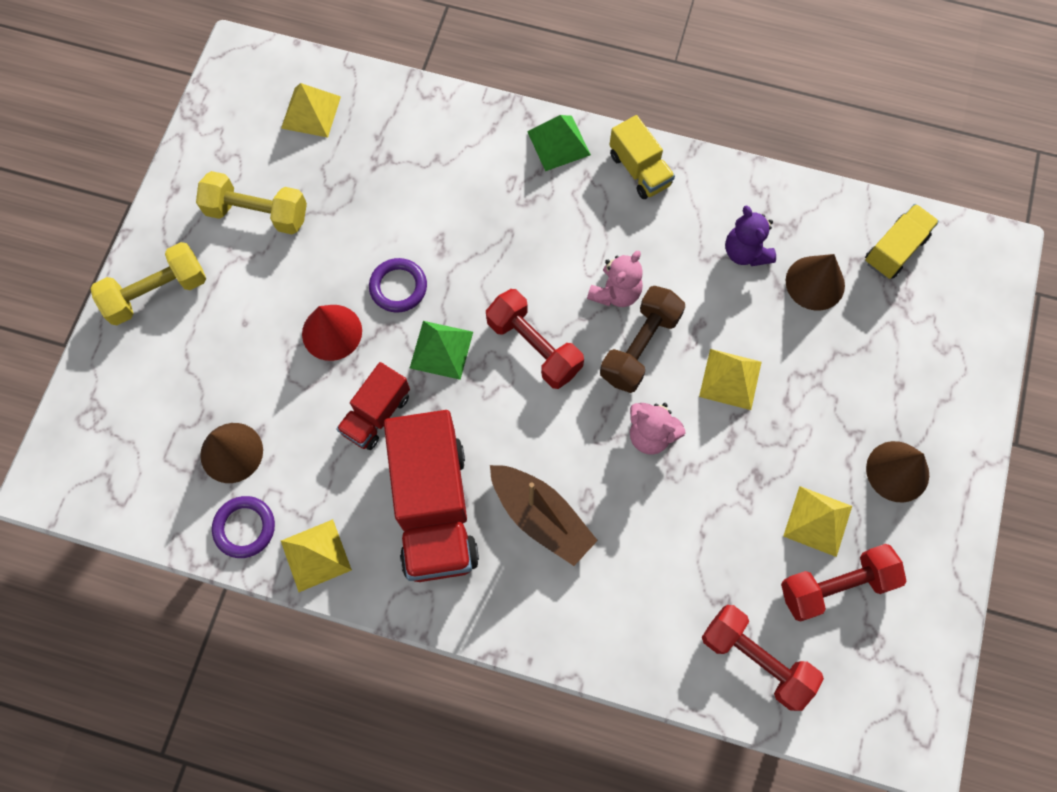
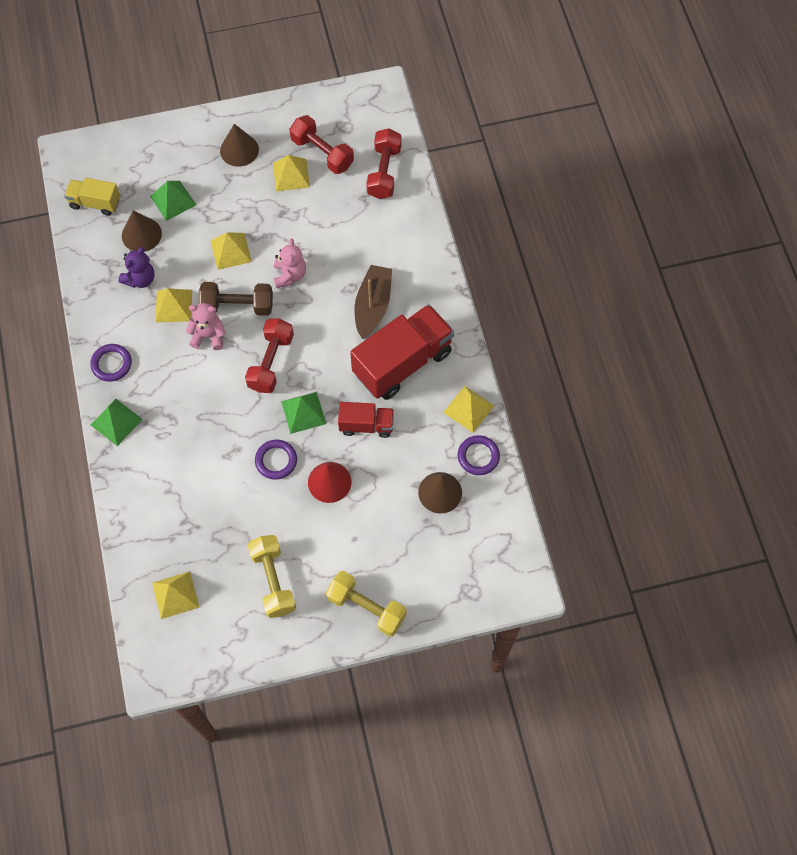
camera: 120 degrees left, 5 degrees down
(639, 170) = (111, 364): yellow truck -> purple ring
(683, 272) = (173, 306): none -> yellow pyramid
(851, 345) = (173, 200): none -> green pyramid

